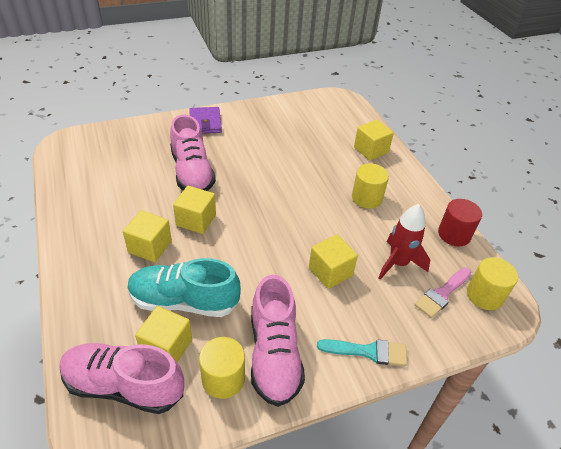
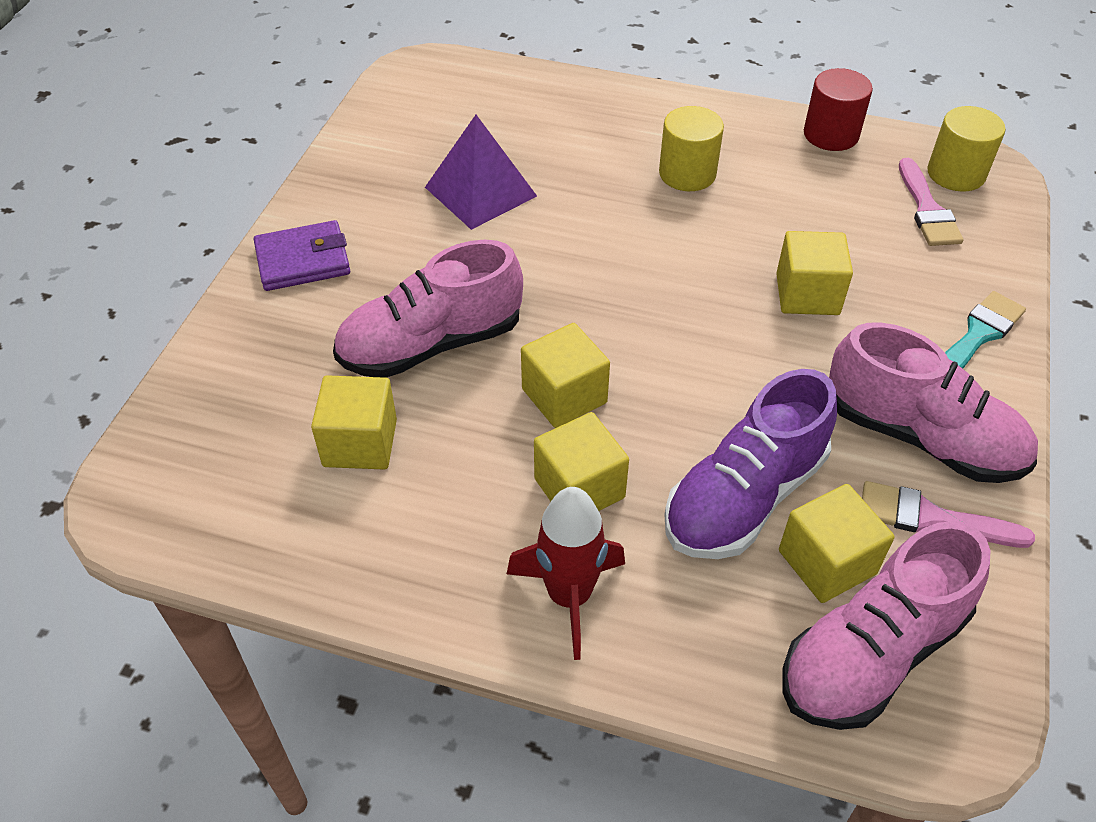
camera: 50 degrees left, 5 degrees up
(184, 301) = (744, 497): turquoise shoe -> purple shoe
(192, 172) = (431, 344): pink shoe -> pink shoe turned 135 degrees clockwise
(205, 123) = (303, 260): purple wallet -> purple wallet turned 45 degrees counterclockwise
(223, 379) = (931, 518): yellow cylinder -> pink brush
(287, 146) = (480, 191): none -> purple pyramid
(371, 150) = (584, 109): yellow cube -> yellow cube (360, 443)
(398, 263) = (843, 217): red rocket -> red rocket (569, 596)

